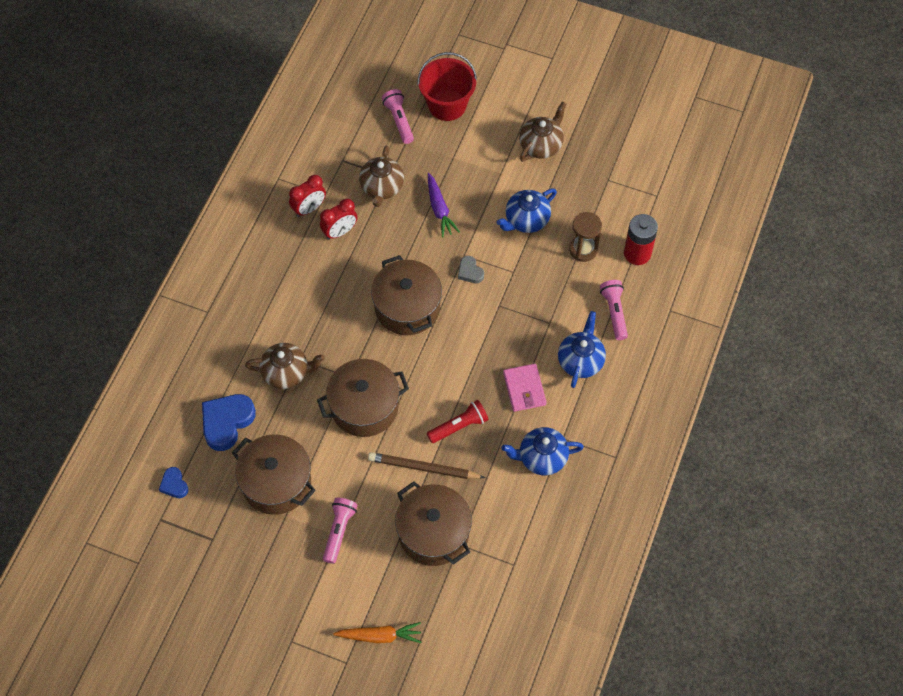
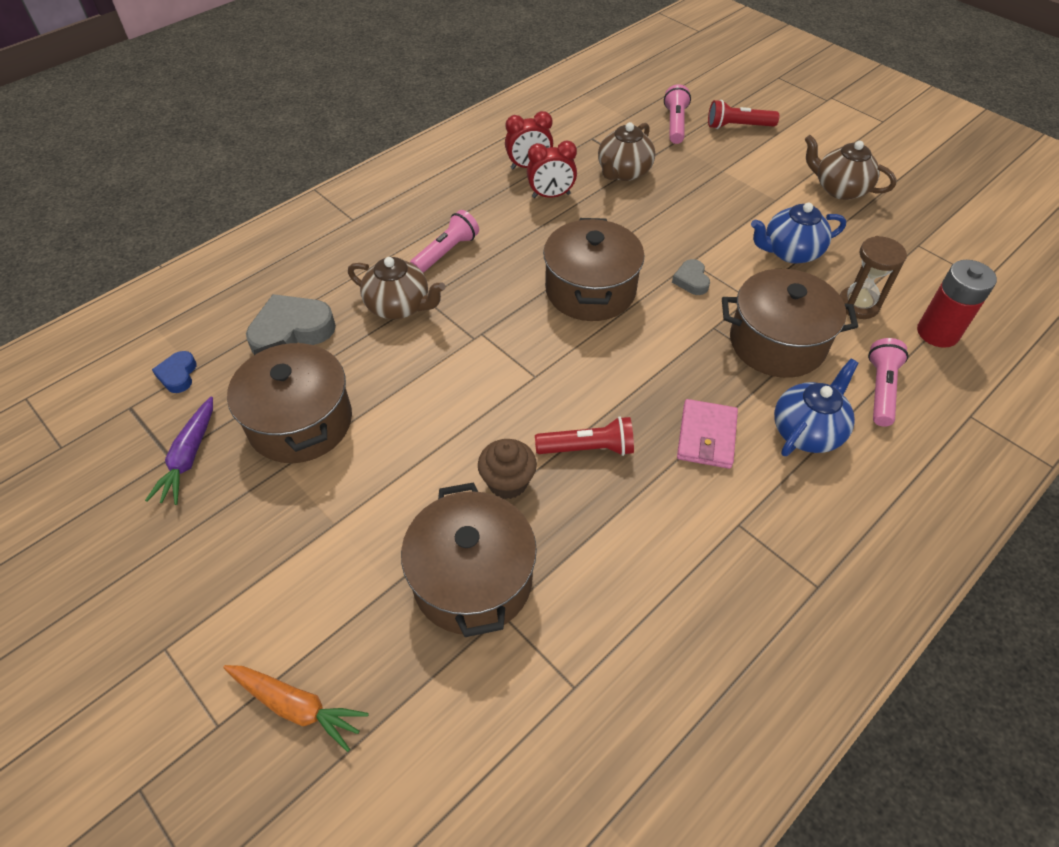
camera: 25 degrees right, 10 degrees down
(227, 422) = (291, 332): blue heart -> grey heart
(339, 531) = (339, 518): pink flashlight -> pink flashlight (446, 252)
(364, 407) = (471, 377): brown pot -> brown pot (777, 343)
(423, 468) = (507, 482): brown pencil -> brown cupcake
(439, 209) = (682, 210): purple carrot -> purple carrot (189, 457)
(447, 105) = (738, 126): red bucket -> red flashlight
(541, 145) = (839, 189): brown teapot -> brown teapot turned 120 degrees counterclockwise
(541, 458) = (693, 539): blue teapot -> none

